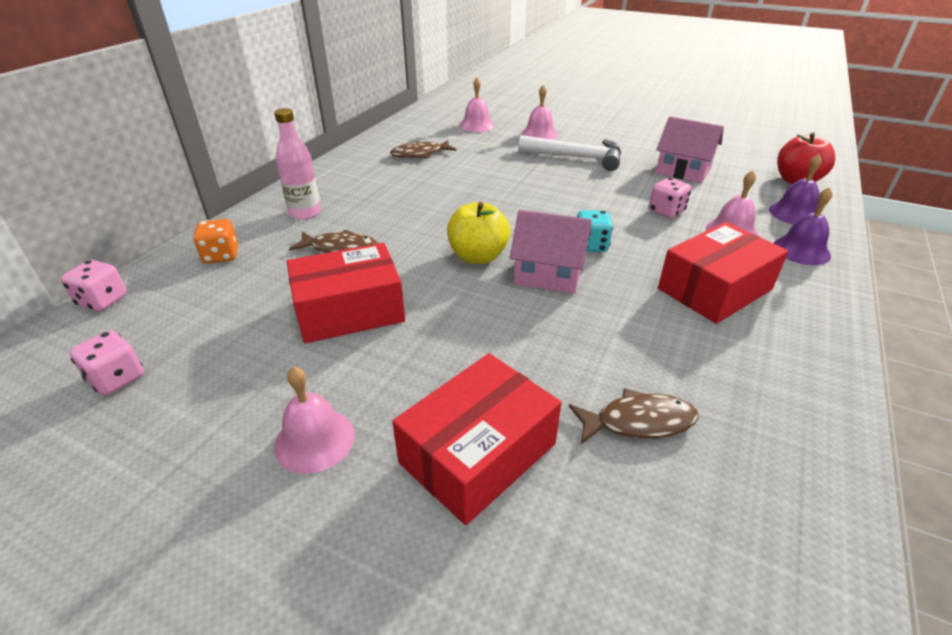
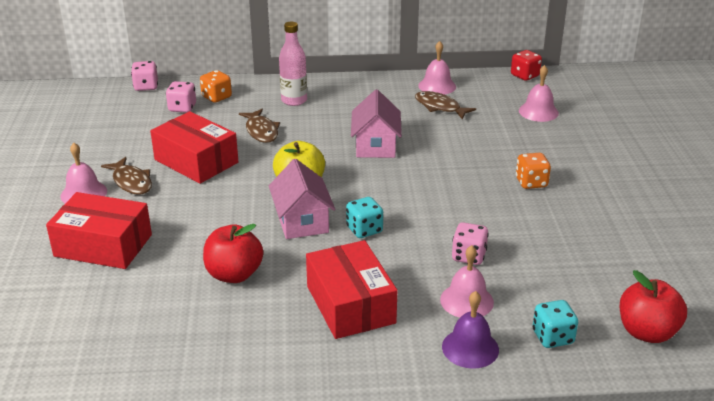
camera: 60 degrees right, 5 degrees down
(117, 379) = (91, 122): pink dice -> pink dice (182, 108)
(417, 113) = (525, 76): none -> red dice
(539, 134) = (562, 148): pink bell -> pink bell (437, 86)
(576, 158) = (531, 182): white hammer -> orange dice
(622, 349) = (234, 274): none -> red apple
(638, 422) = (163, 296): brown fish -> brown fish (131, 182)
(683, 171) = (577, 250): pink house -> pink house (375, 146)
(714, 289) = (350, 304): red box -> red box turned 45 degrees clockwise
(794, 213) = (552, 337): purple bell -> turquoise dice

